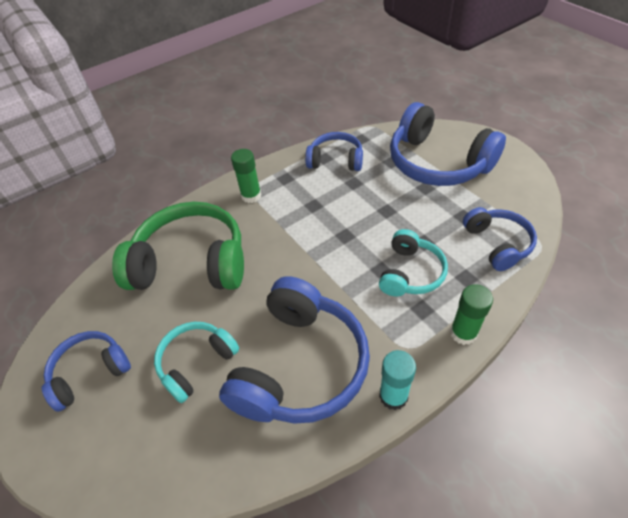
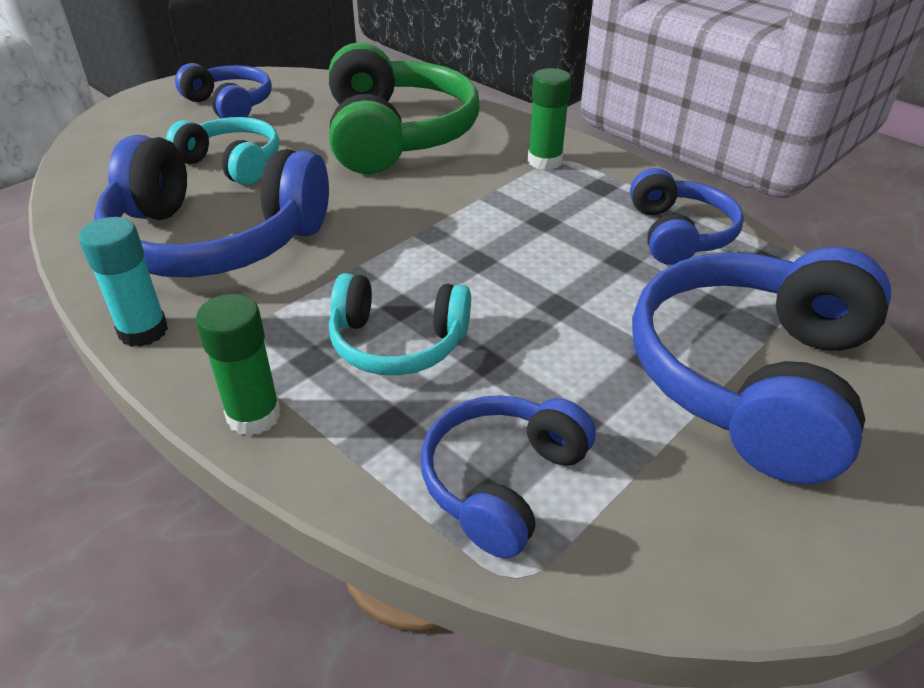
camera: 75 degrees right, 10 degrees down
(497, 244) = (502, 481): blue headphones -> blue headphones turned 150 degrees clockwise

